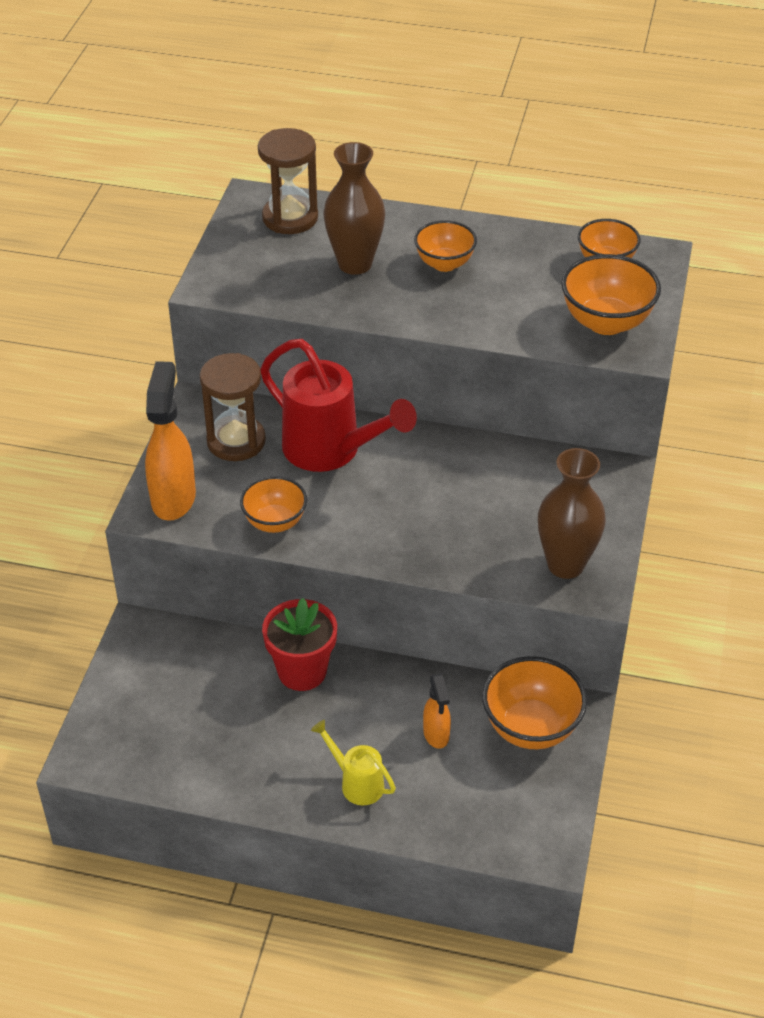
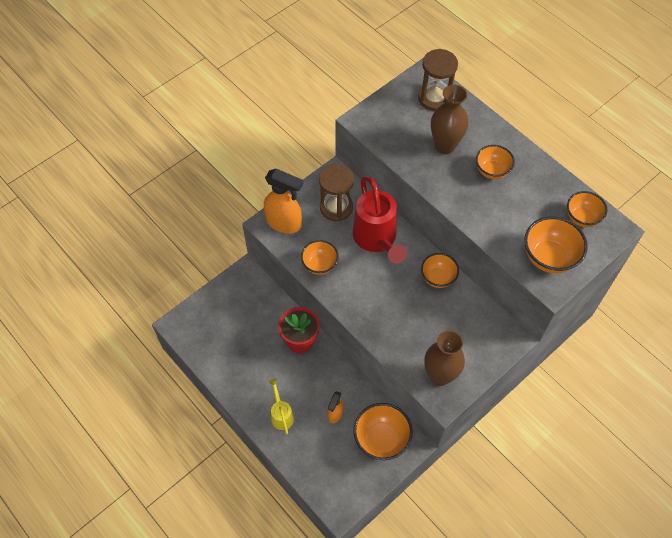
camera: 35 degrees right, 15 degrees up
(173, 498) = (284, 223): orange spray bottle -> orange spray bottle turned 75 degrees clockwise
(458, 453) = (438, 278): none -> orange bowl

